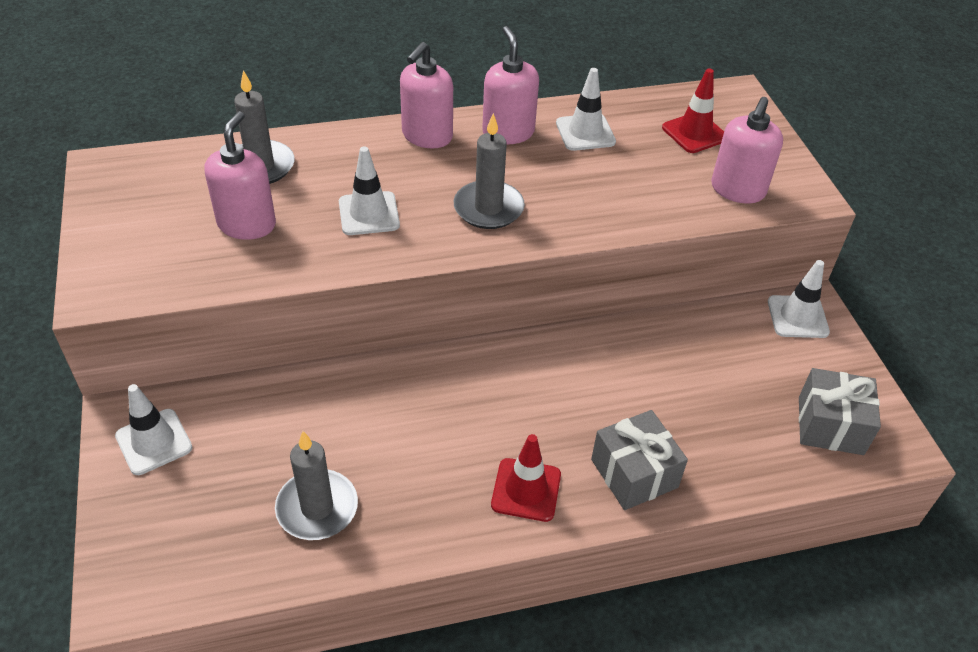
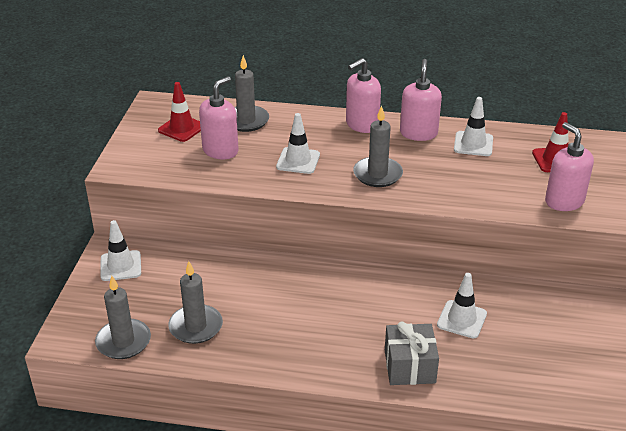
camera: 25 degrees right, 10 degrees down
(219, 569) = (123, 341): none -> grey candle
(526, 490) = (331, 354): red traffic cone -> red traffic cone (181, 128)
(737, 190) = (564, 201): pink soap dispenser -> pink soap dispenser turned 105 degrees clockwise
(797, 317) = (591, 306): white traffic cone -> white traffic cone (461, 319)
(830, 425) = (573, 379): grey gift -> none

